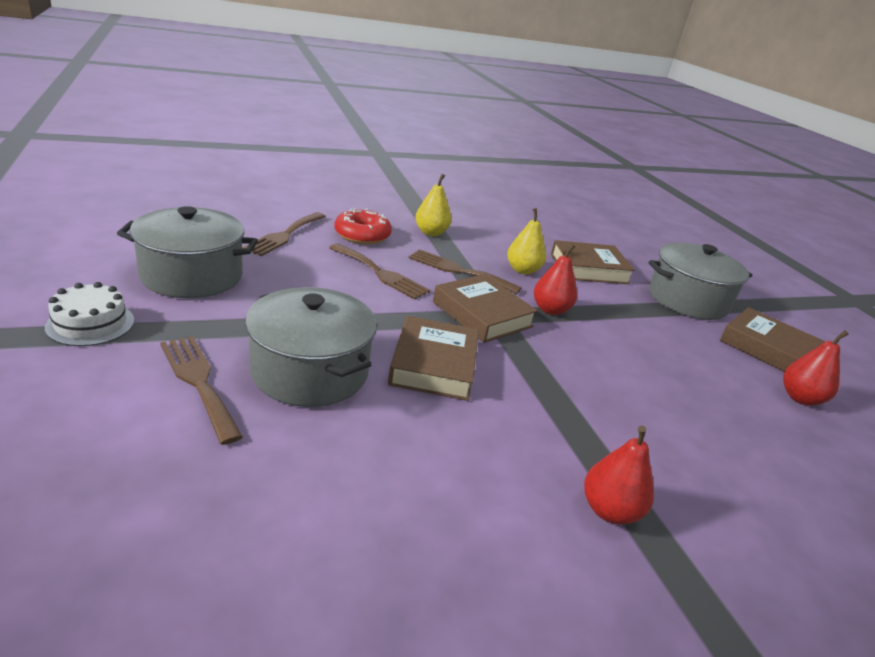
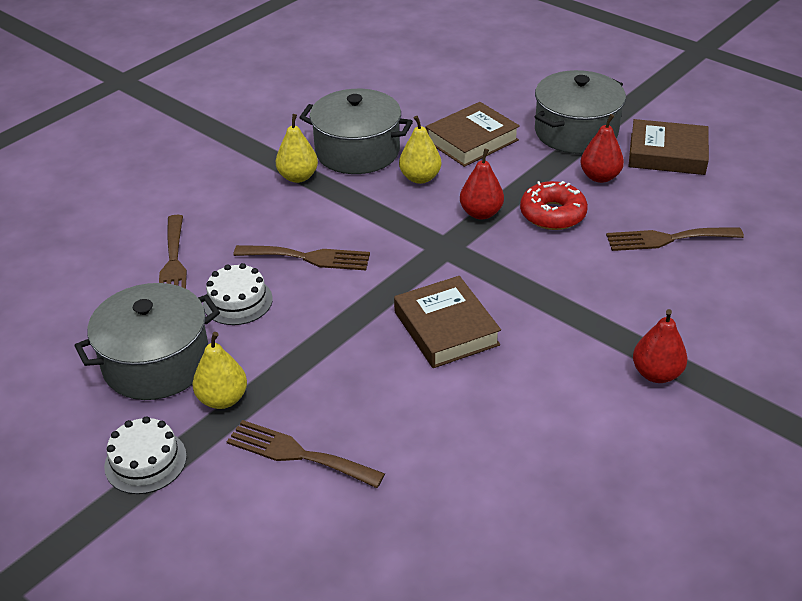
camera: 25 degrees left, 10 degrees up
(201, 317) = (223, 399): none -> yellow pear
(297, 272) = (238, 301): none -> white cake
(310, 371) = (365, 393): grey pot -> grey pot (357, 151)
(362, 235) = (241, 219): red donut -> red donut (552, 214)
(458, 270) = (368, 212): brown fork -> brown fork (667, 239)
(482, 314) = (434, 253): brown book -> none
(800, 398) = (716, 195): red pear -> red pear (600, 177)

